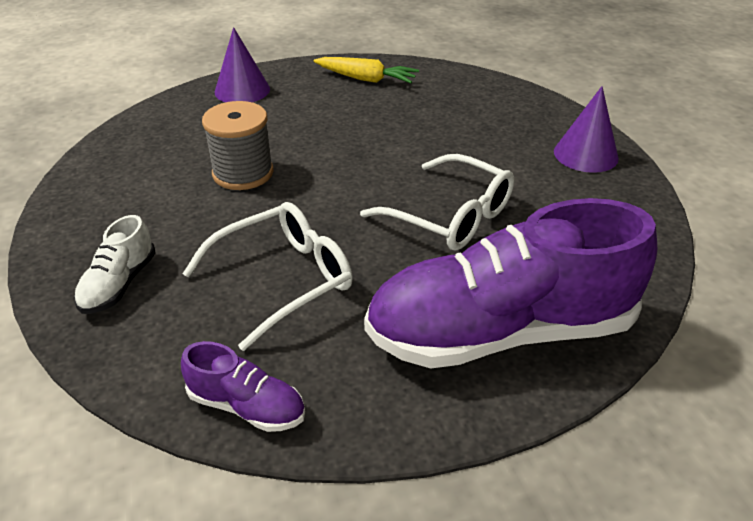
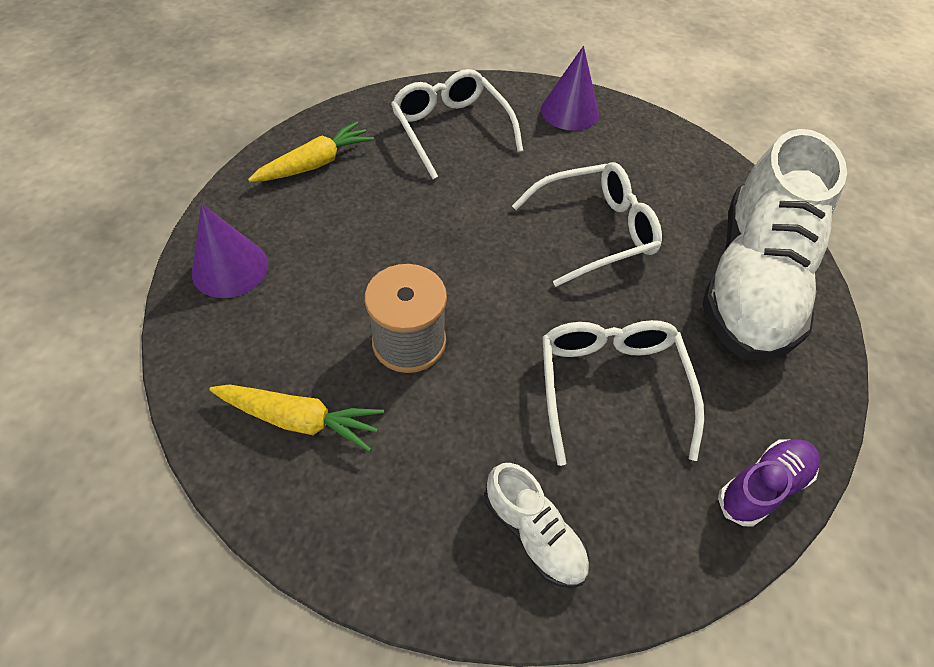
camera: 60 degrees left, 15 degrees up
(146, 159) = (299, 419): none -> yellow carrot
(475, 112) = (451, 130): none -> white glasses
(500, 332) = (750, 281): purple shoe -> white shoe

